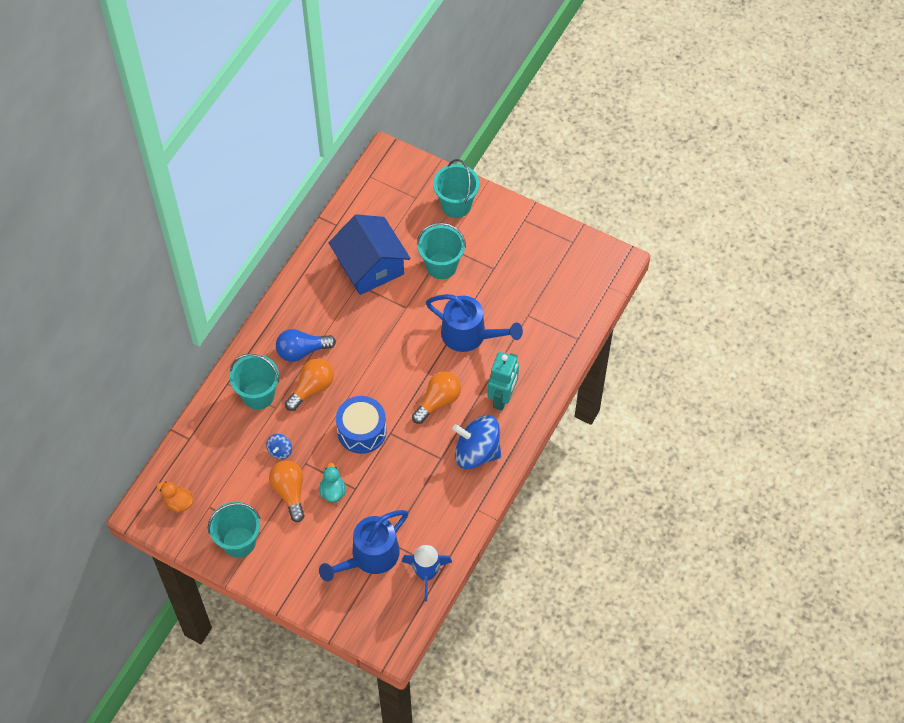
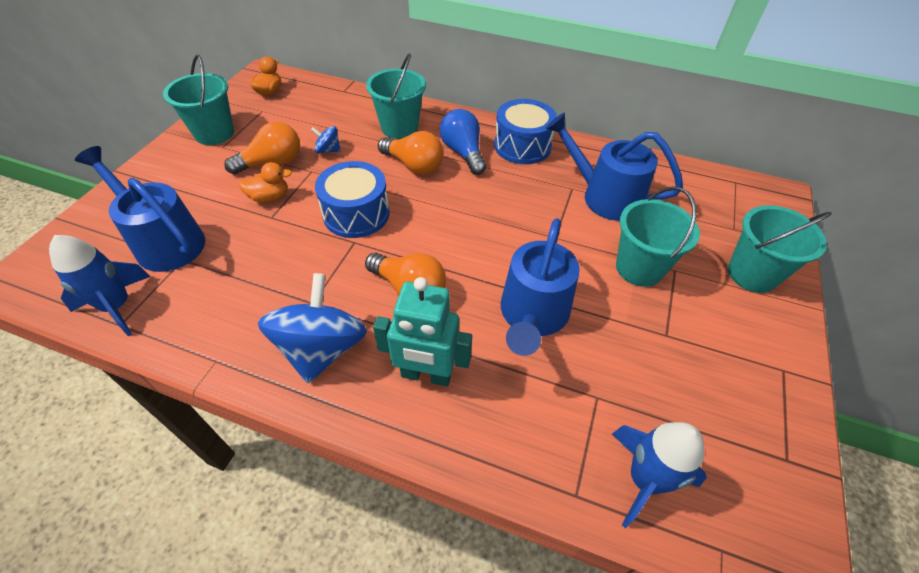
camera: 80 degrees right, 10 degrees down
(301, 307) = (522, 146): none -> blue drum
(332, 491) = (269, 197): turquoise duck -> orange duck
(370, 266) = (603, 196): blue house -> blue watering can
(573, 307) = (644, 479): none -> blue rocket

